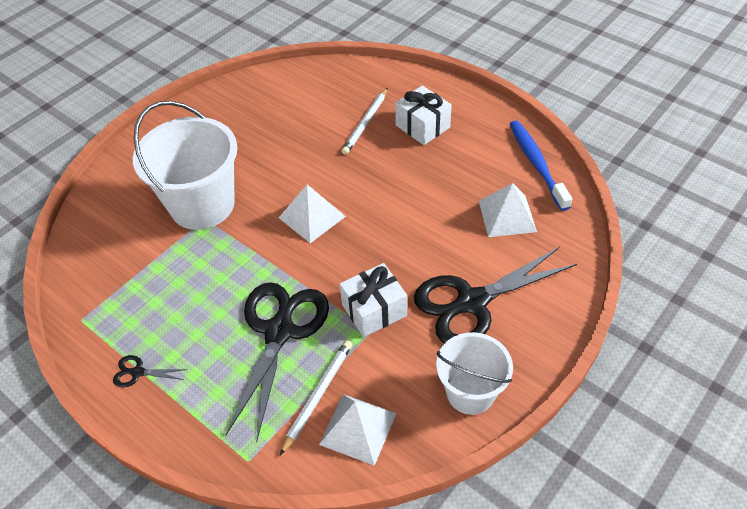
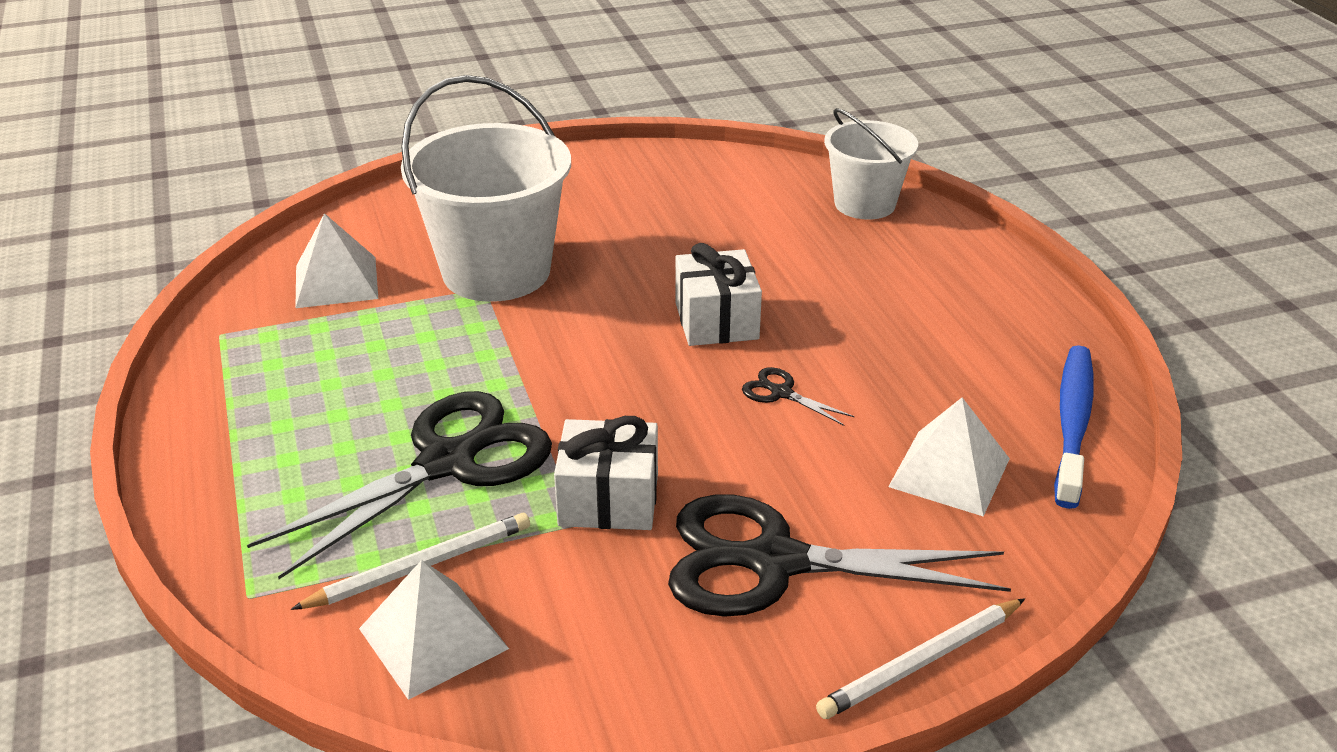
camera: 30 degrees right, 15 degrees down
(137, 372) = (222, 422): black scissors -> black scissors (780, 392)
(312, 217) = (632, 346): white pyramid -> white pyramid (336, 282)
(365, 123) = (827, 264): white pencil -> white pencil (921, 662)
(422, 126) = (916, 301): white gift -> white gift (716, 321)
(470, 392) = (651, 682): white bucket -> white bucket (864, 204)

